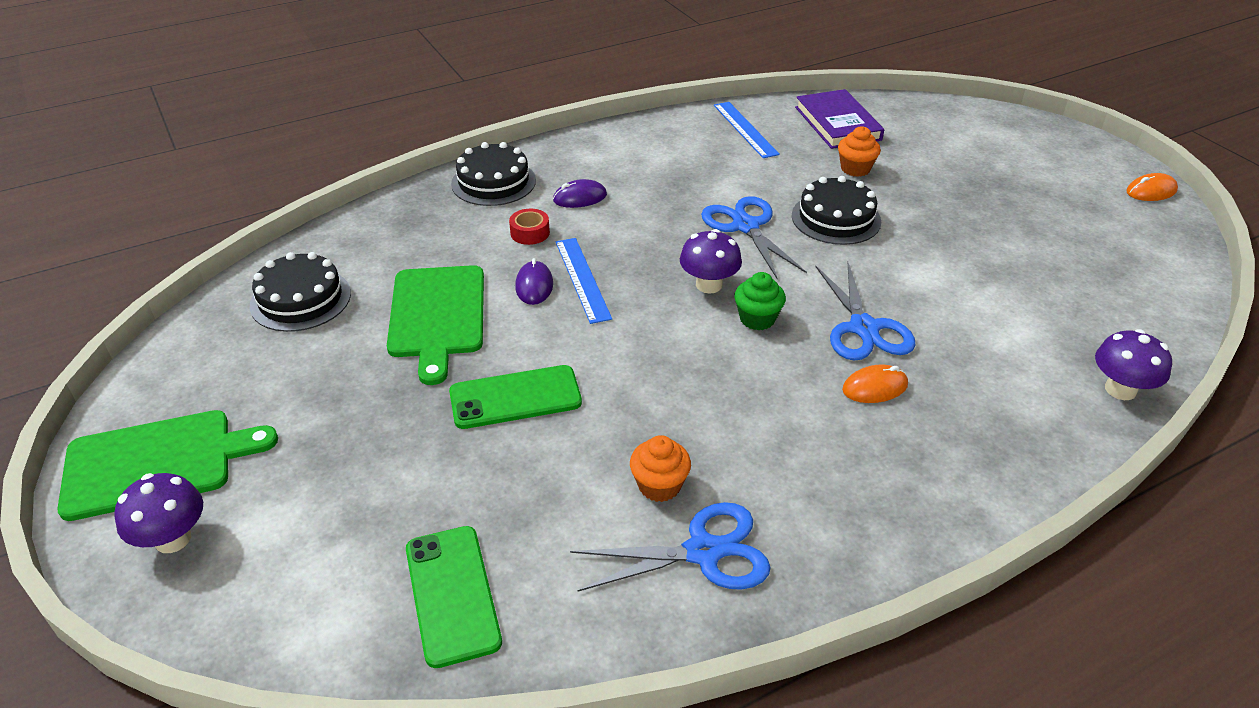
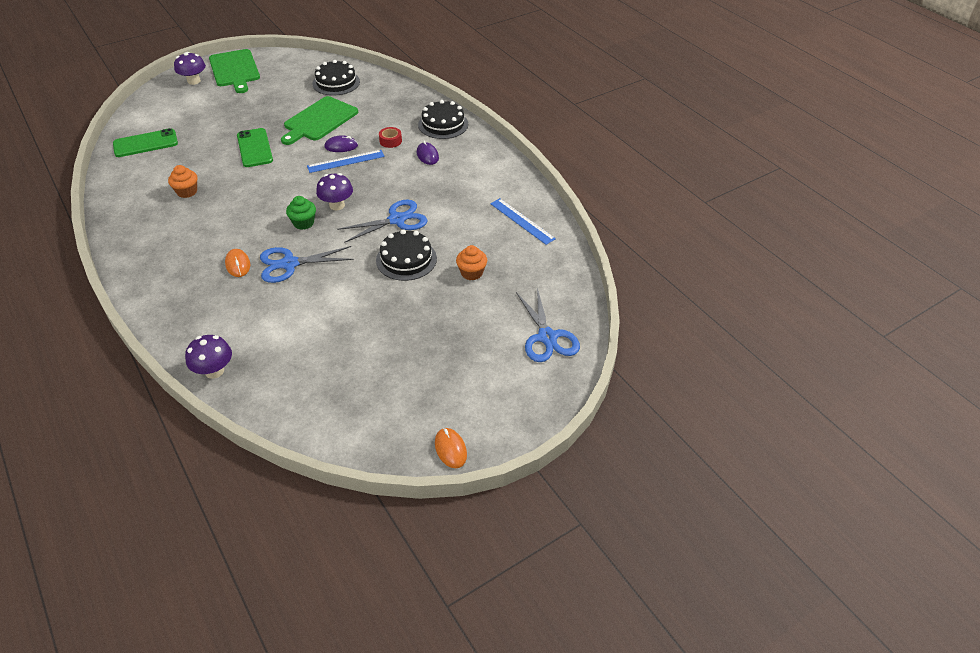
camera: 85 degrees right, 5 degrees up
(437, 315) = (319, 120): green cutting board -> green cutting board turned 45 degrees counterclockwise
(703, 552) = (144, 205): blue scissors -> blue scissors (547, 337)
(745, 129) = (522, 221): blue ruler -> blue ruler turned 75 degrees clockwise
(838, 123) = (538, 268): purple book -> none

